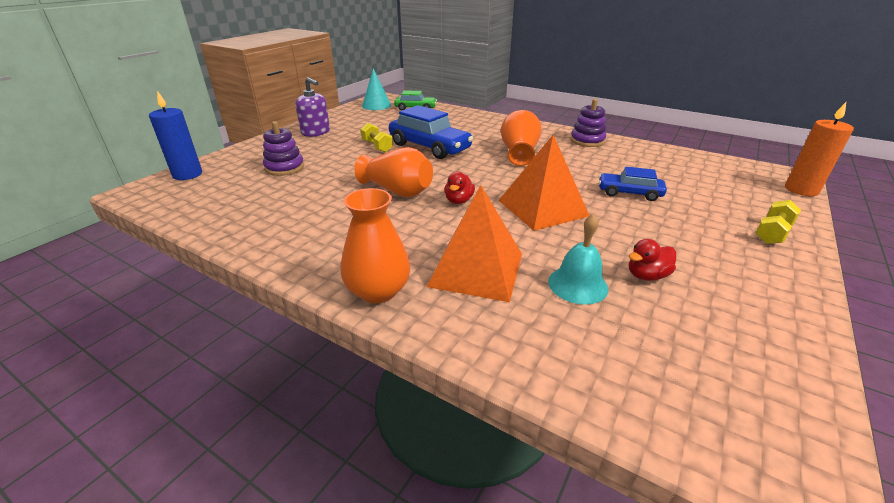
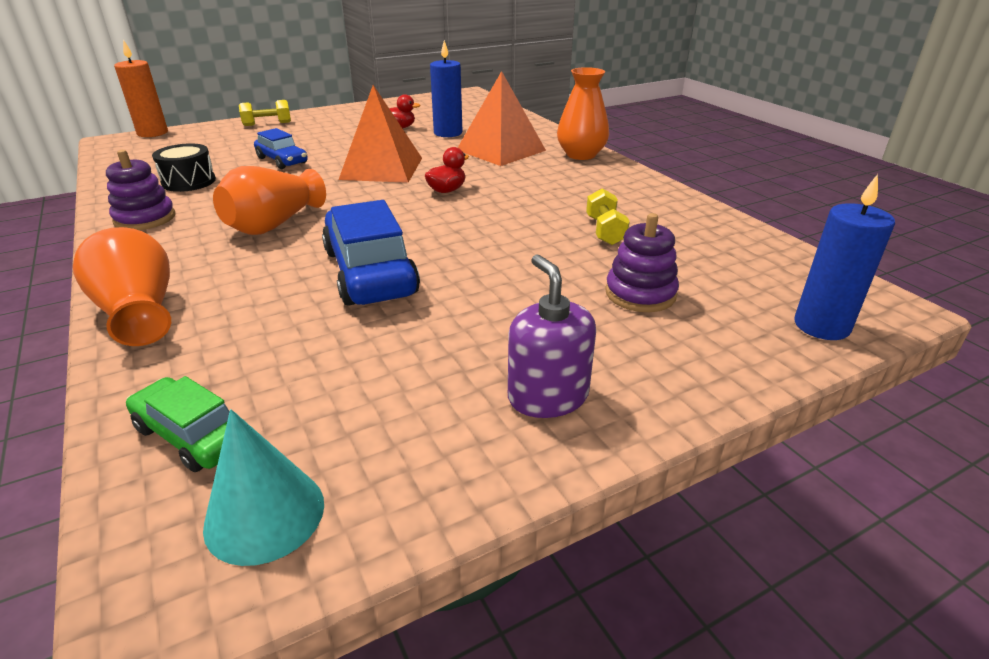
camera: 150 degrees left, 0 degrees up
(377, 146) = (452, 300): yellow dumbbell -> yellow dumbbell (605, 231)
(397, 191) = (499, 215): orange vase -> orange vase (139, 312)
(577, 284) = (448, 133): turquoise bell -> blue candle
(632, 162) = (189, 182): none -> black drum

